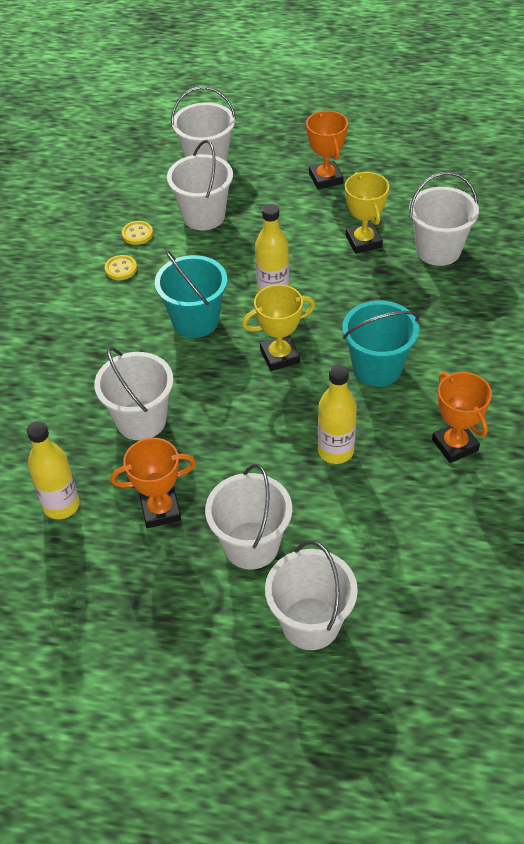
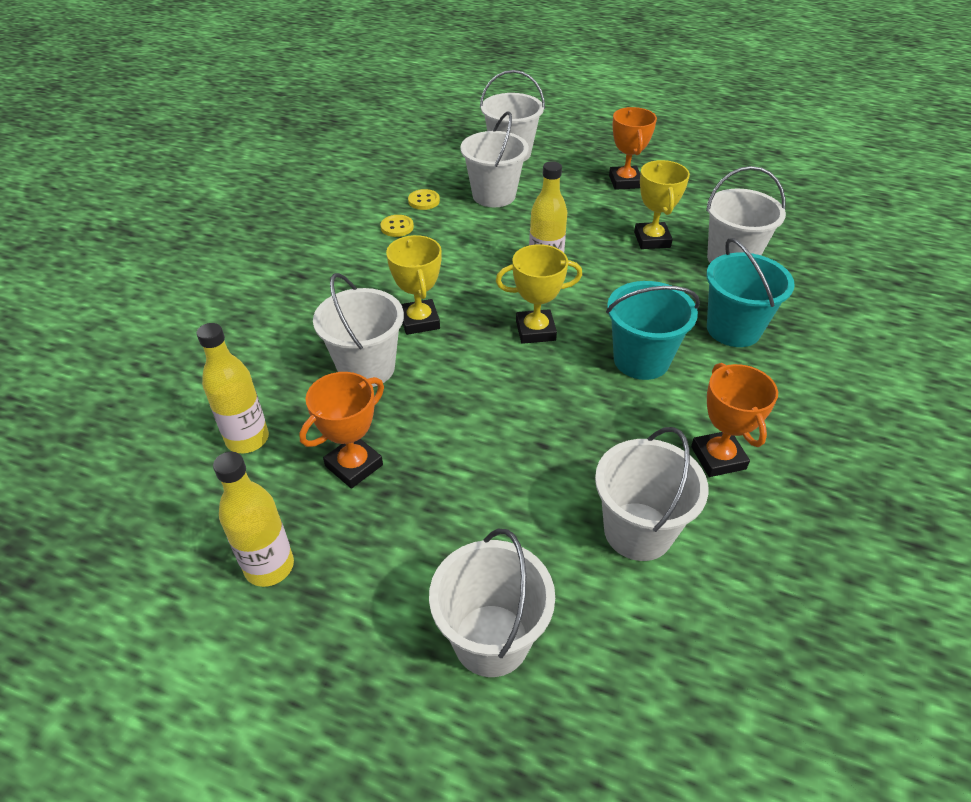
camera: 10 degrees right, 5 degrees down
(160, 510) = (354, 465): orange trophy -> orange trophy turned 45 degrees counterclockwise
(173, 365) = (419, 321): none -> yellow trophy
(195, 321) = (456, 283): turquoise bucket -> turquoise bucket (733, 329)
(251, 545) = (445, 526): white bucket -> white bucket (638, 531)
(335, 451) = (573, 438): yellow bottle -> yellow bottle (269, 566)

